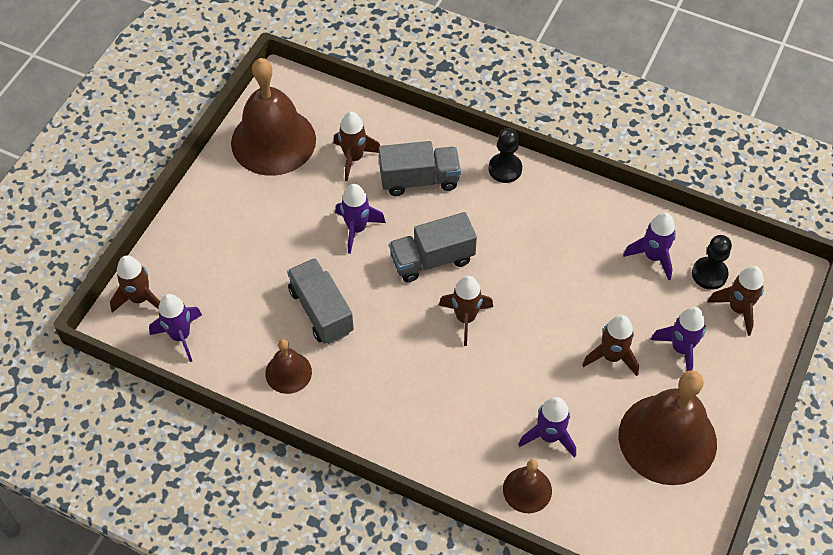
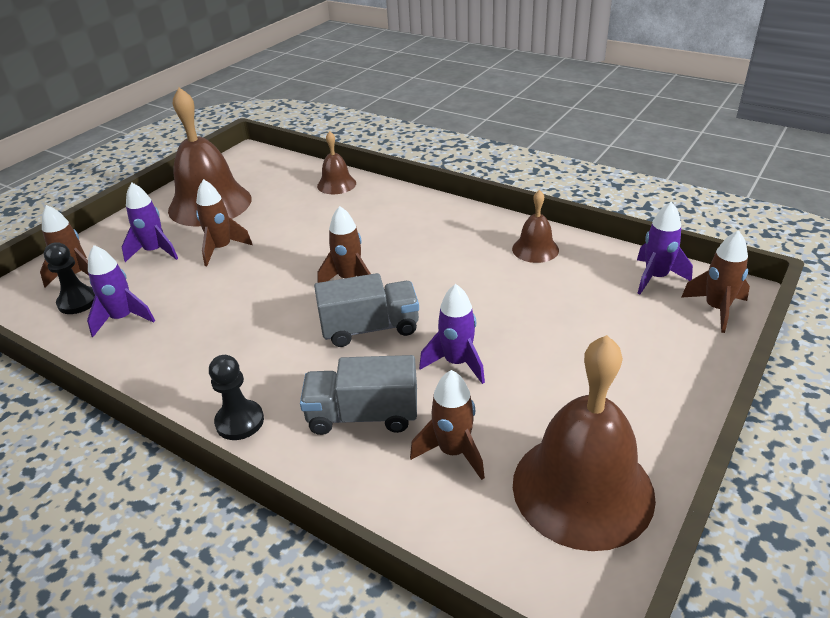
camera: 170 degrees left, 20 degrees down
(321, 311) = (502, 291): grey truck -> none
(549, 436) = (305, 208): purple rocket -> none

